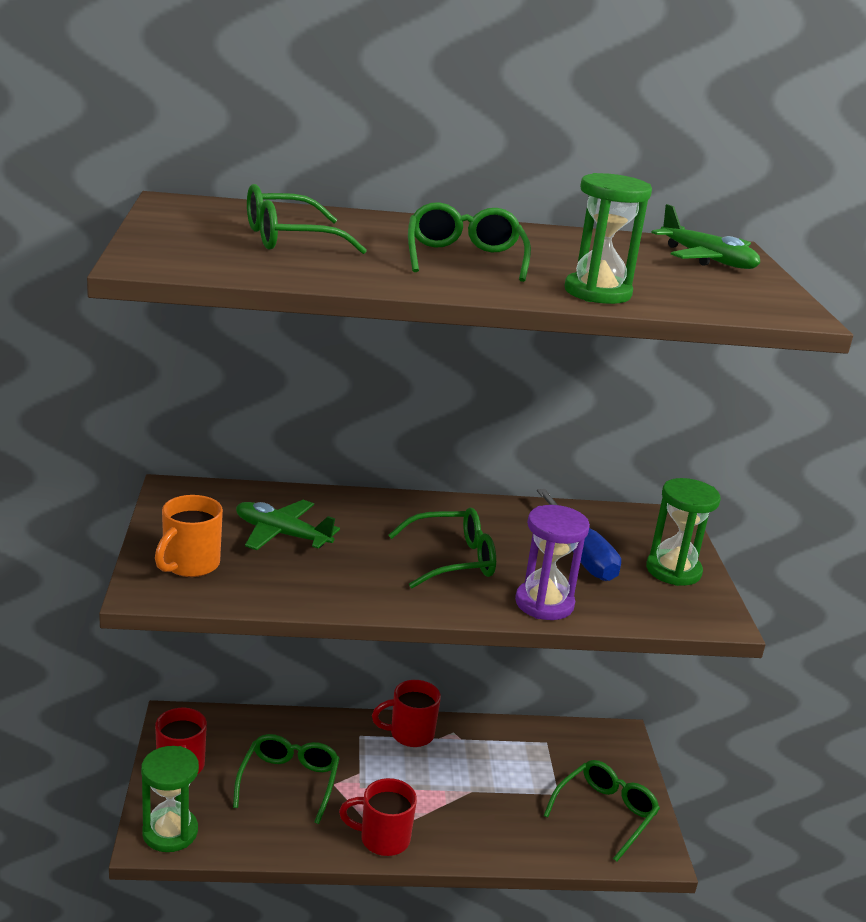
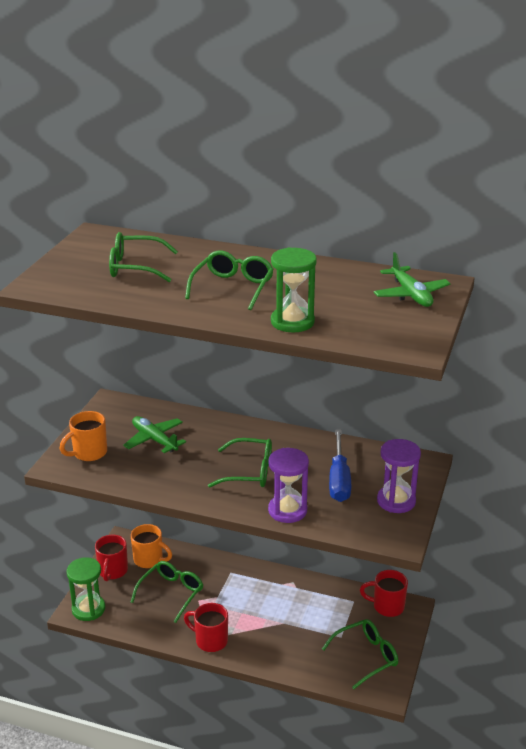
camera: 25 degrees right, 5 degrees up
(230, 740) = (149, 560): none -> orange mug
(410, 734) = (263, 578): red mug -> red mug (387, 606)
(673, 570) = (396, 501): green hourglass -> purple hourglass

